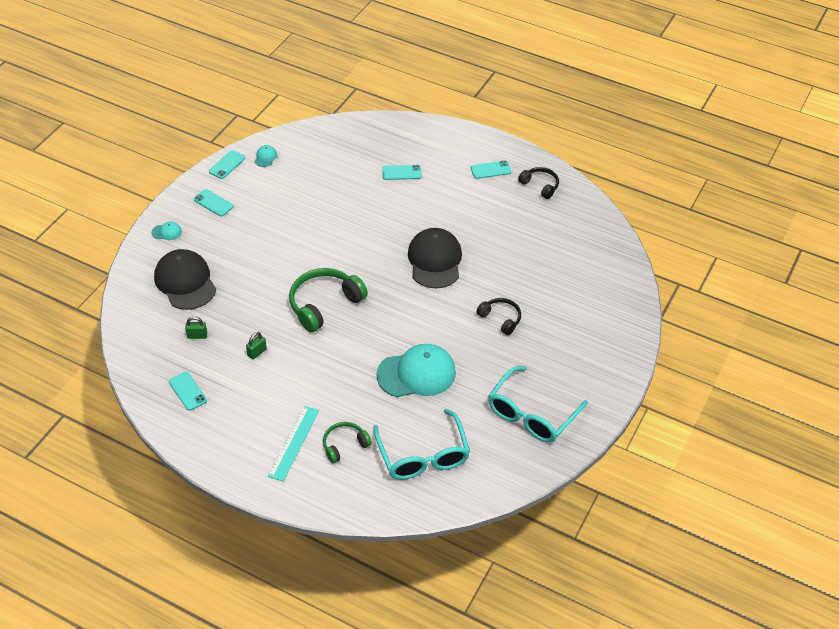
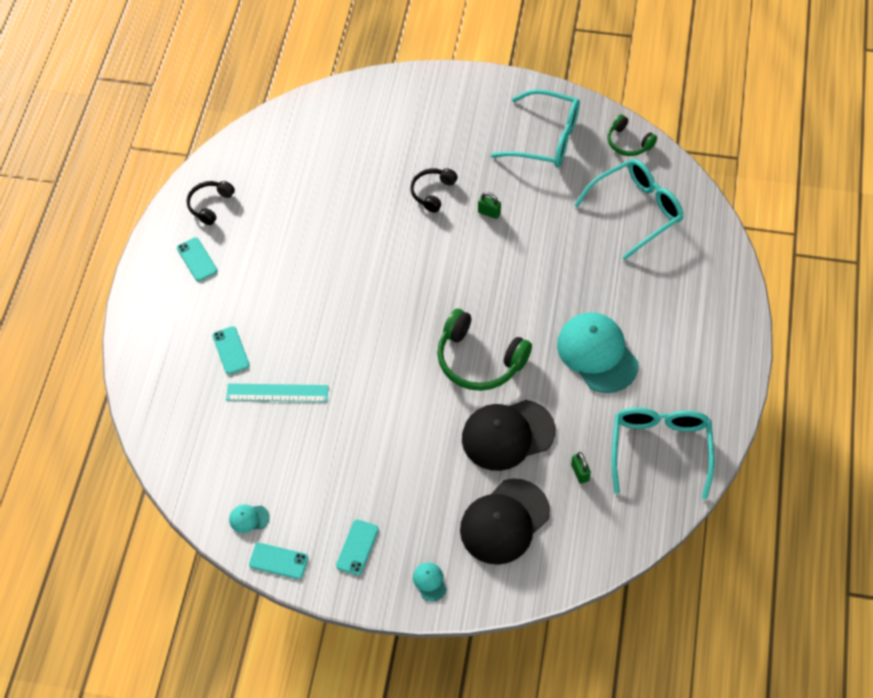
camera: 105 degrees left, 10 degrees up
(187, 391) = (660, 449): turquoise phone -> turquoise glasses
(257, 352) = (576, 401): green padlock -> green padlock (489, 212)
(293, 443) = (676, 323): turquoise ruler -> turquoise ruler (277, 393)
(344, 445) = (656, 278): green headphones -> green headphones (628, 142)
(416, 374) = (539, 244): turquoise cap -> turquoise cap (597, 354)
(435, 260) = (369, 274): black cap -> black cap (507, 435)

